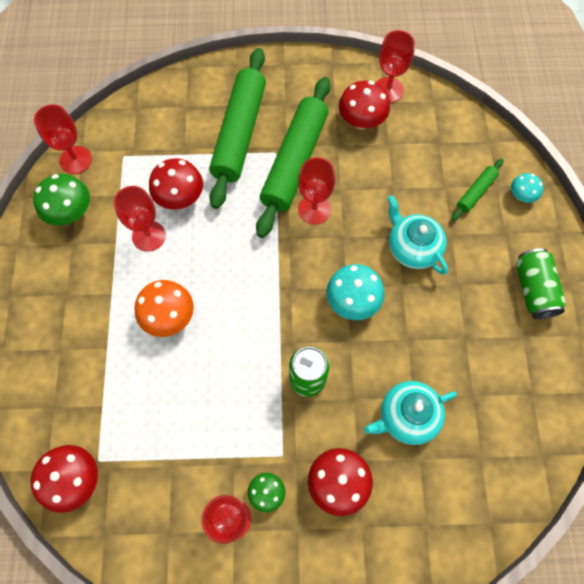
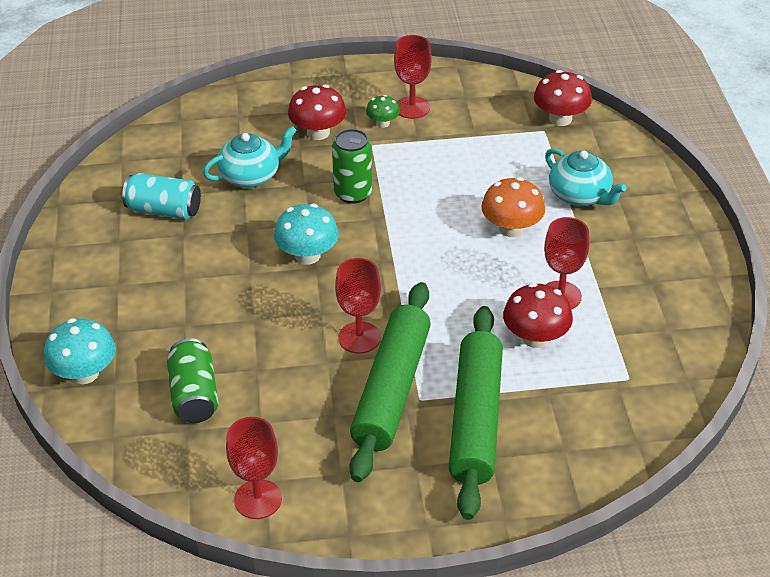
camera: 175 degrees right, 25 degrees down
(70, 212) = (667, 312): green mushroom -> none
(75, 160) = (691, 369): red goblet -> none
(361, 120) = (299, 451): red mushroom -> none
(412, 248) = (235, 308): turquoise teapot -> turquoise teapot (580, 195)
(475, 192) = (145, 372): green rolling pin -> none
(487, 373) = (164, 210): none -> turquoise can
(521, 195) = (85, 373): turquoise mushroom -> turquoise mushroom, size x1.70
(533, 290) = (96, 280): green can -> green can (194, 395)

